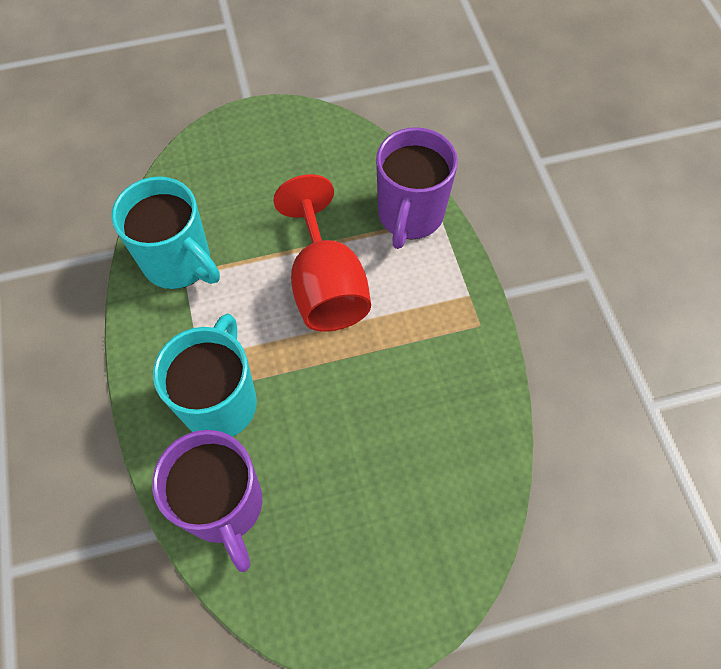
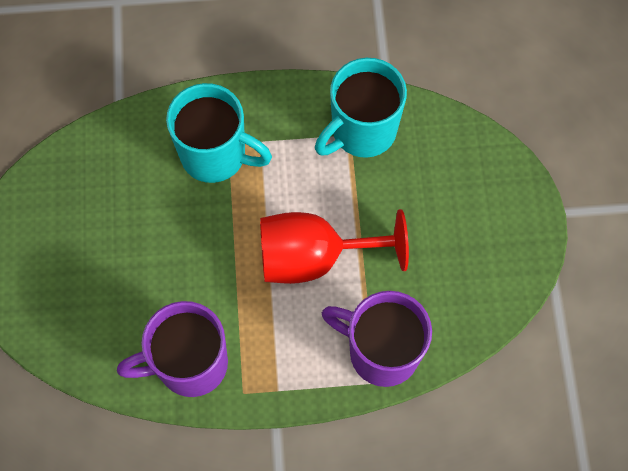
camera: 100 degrees right, 5 degrees up
(224, 506) = (125, 150): purple mug -> purple mug (190, 364)

